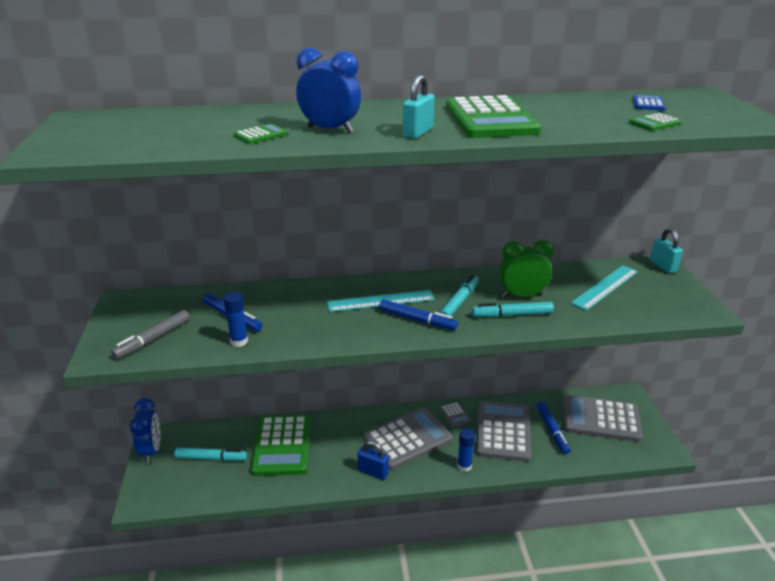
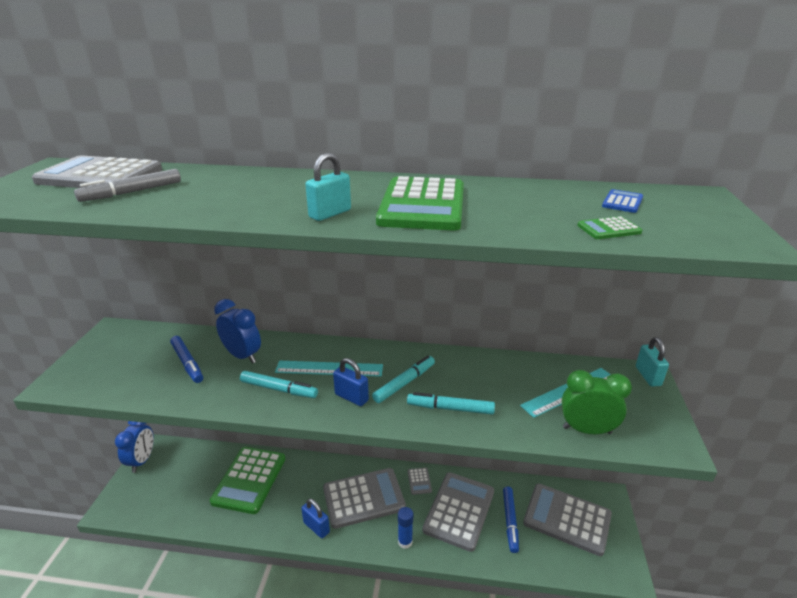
camera: 15 degrees right, 0 degrees up
(145, 122) = (100, 176): none -> grey calculator
(153, 339) = (108, 375): grey marker -> grey marker (132, 192)
(211, 458) = (185, 479): turquoise marker -> turquoise marker (279, 389)
(239, 341) = (176, 391): blue glue stick -> none
(261, 135) = (178, 201): green calculator -> none
(330, 130) = (248, 201): blue clock -> blue clock (242, 356)
(417, 320) = (351, 397): blue marker -> blue padlock
(522, 296) = (472, 387): green clock -> green clock (586, 430)

